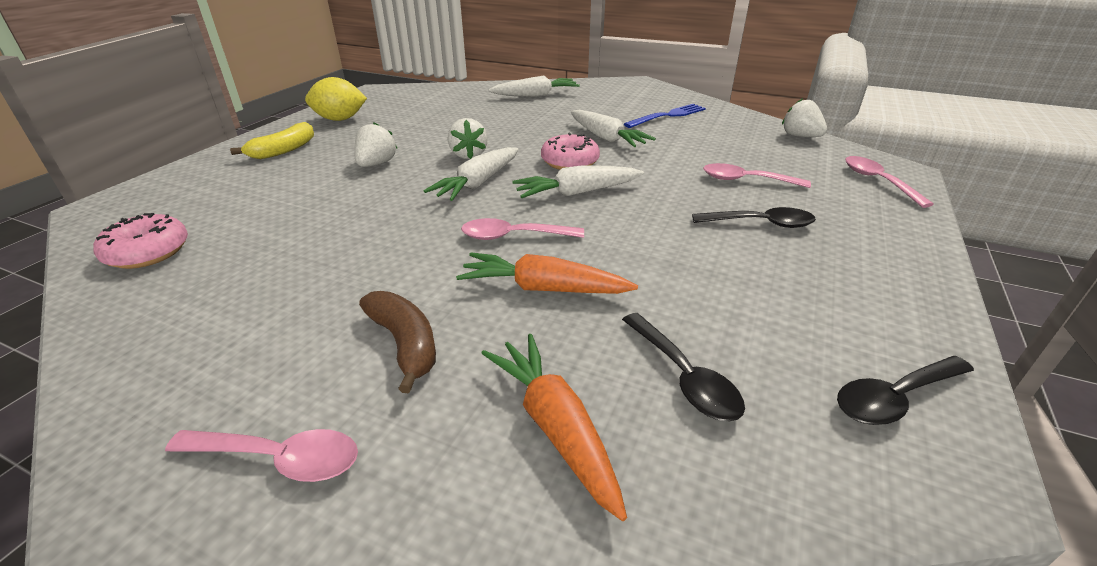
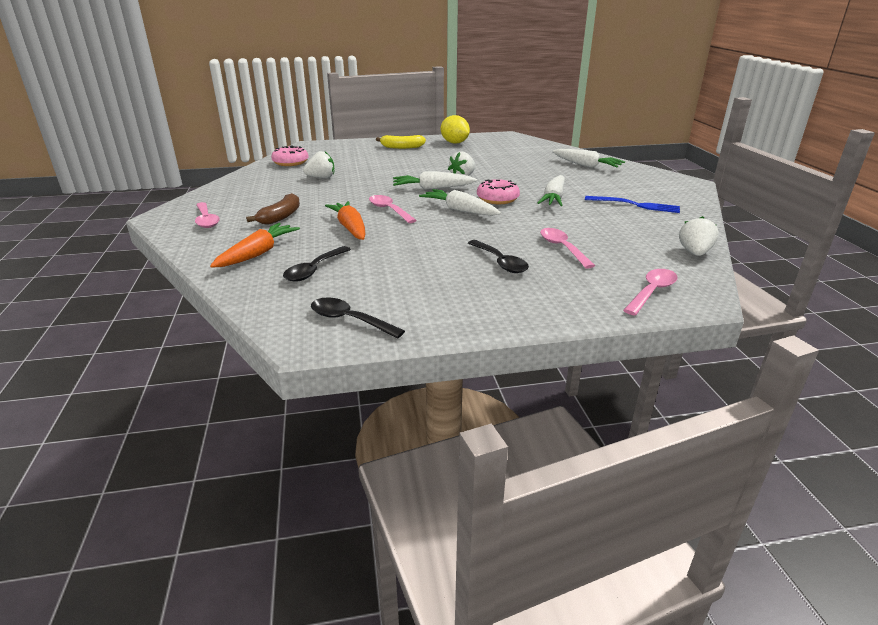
camera: 55 degrees right, 5 degrees down
(376, 164) = (418, 165): white strawberry -> white strawberry (321, 178)

